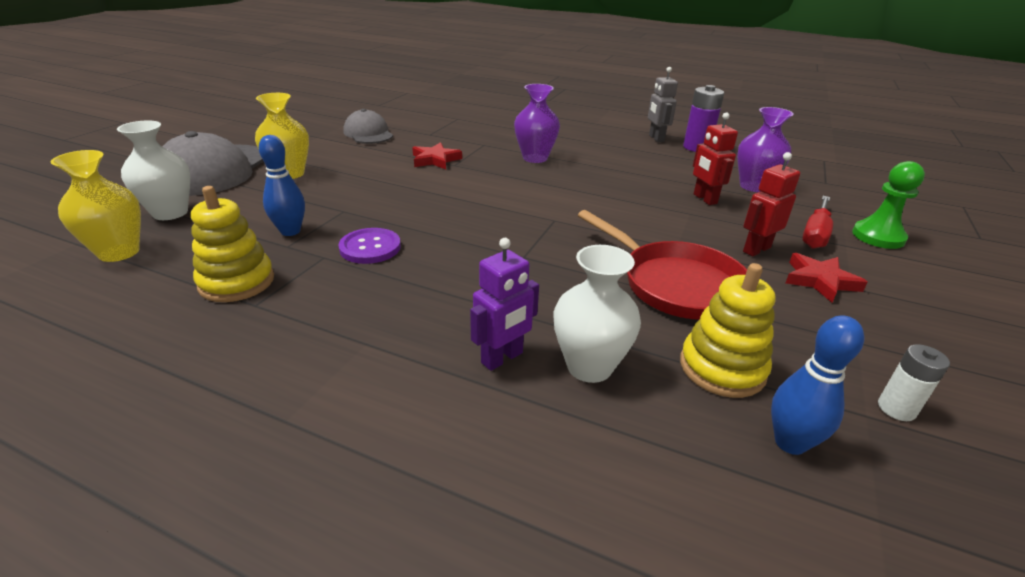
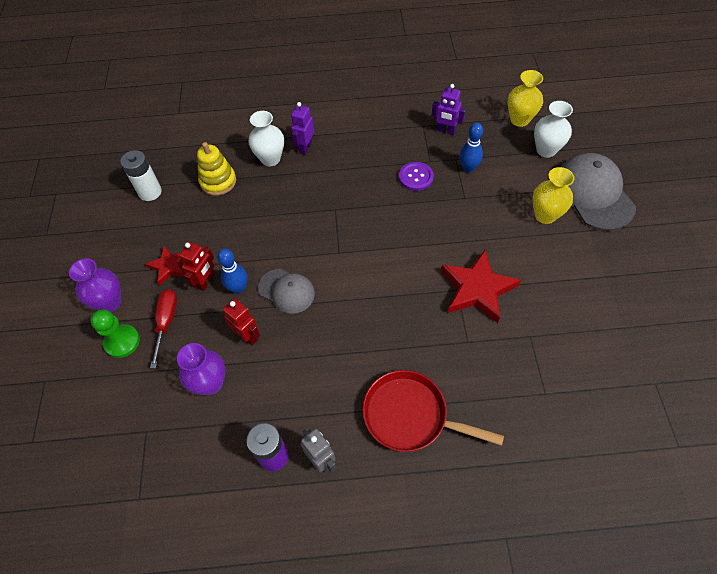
camera: 155 degrees right, 25 degrees up
(237, 282) = (445, 131): yellow stacking toy -> purple robot
(368, 133) = (577, 305): grey cap -> grey cap (286, 291)
(435, 160) = (477, 289): red star -> red star, size x1.73
(535, 158) = (407, 338): purple vase -> purple vase (110, 302)
(675, 284) = (248, 225): red pan -> red pan (410, 415)
(790, 443) = (192, 160): blue bowling pin -> blue bowling pin (238, 288)
(896, 409) = (150, 192): white battery -> white battery, size x1.66

